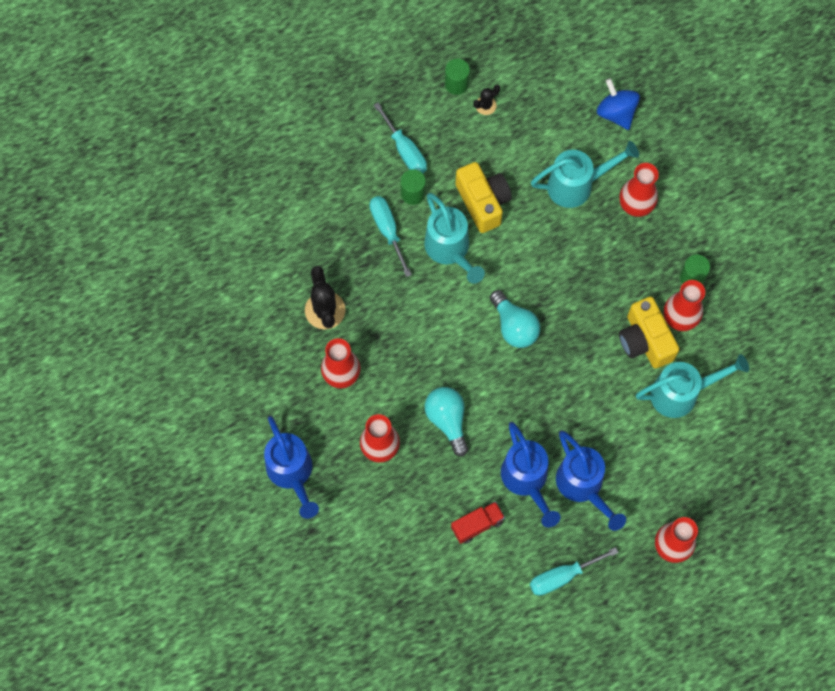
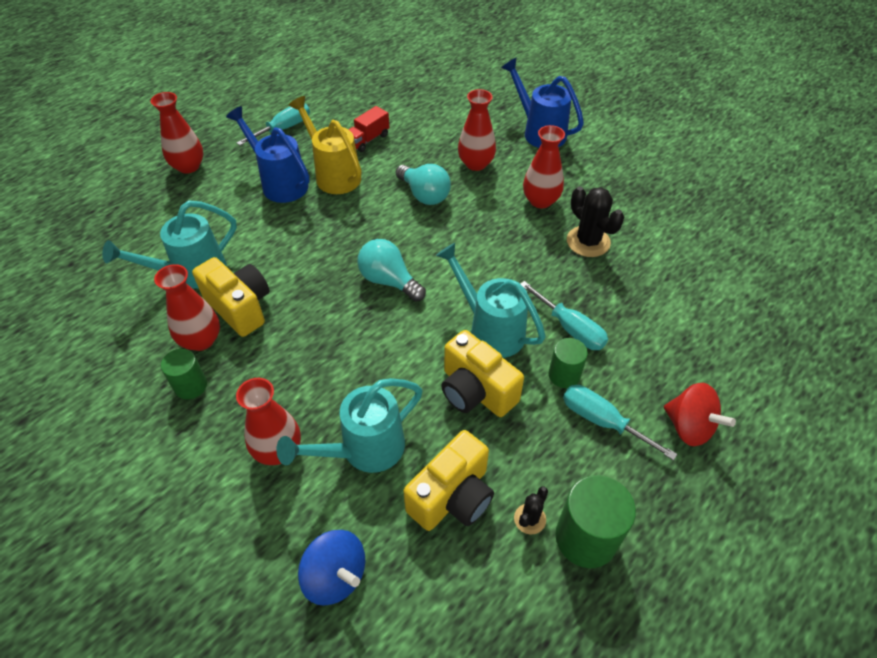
camera: 160 degrees right, 20 degrees down
(348, 127) = (689, 427): none -> red spinning top
(456, 84) = (586, 537): green cylinder -> green cylinder, size x1.64
(526, 480) = (334, 175): blue watering can -> yellow watering can
(529, 135) = (452, 496): none -> yellow camera

